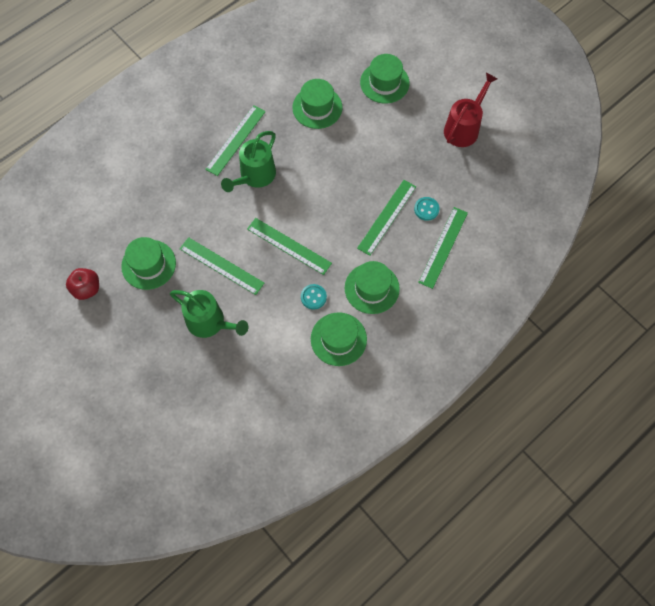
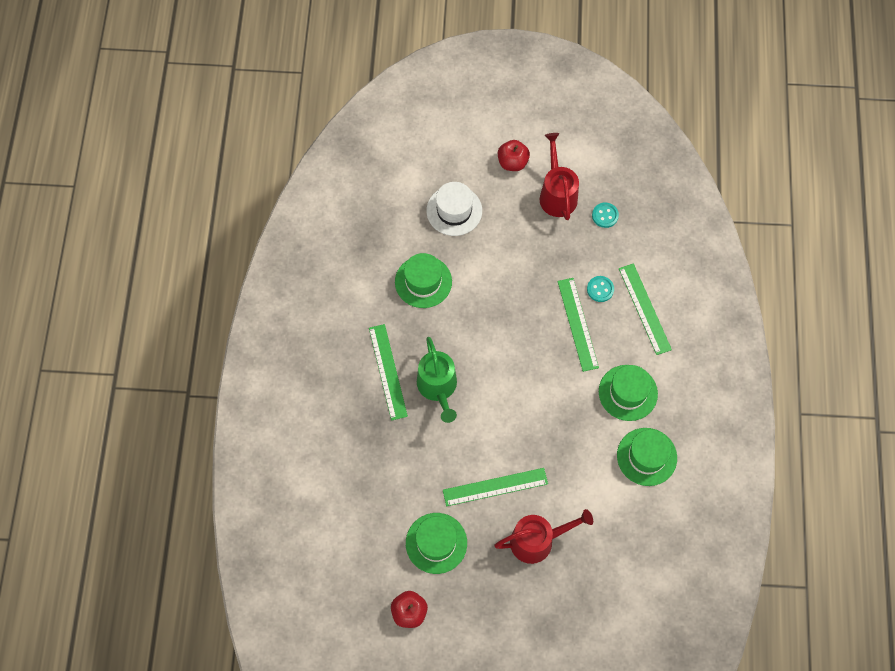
camera: 45 degrees left, 0 degrees up
(210, 322) = (537, 540): green watering can -> red watering can
(289, 246) = (529, 420): green ruler -> none
(313, 297) = (593, 442): turquoise button -> turquoise button (605, 215)
(384, 83) = (454, 210): green hat -> white hat
(455, 85) = (512, 162): none -> red apple

